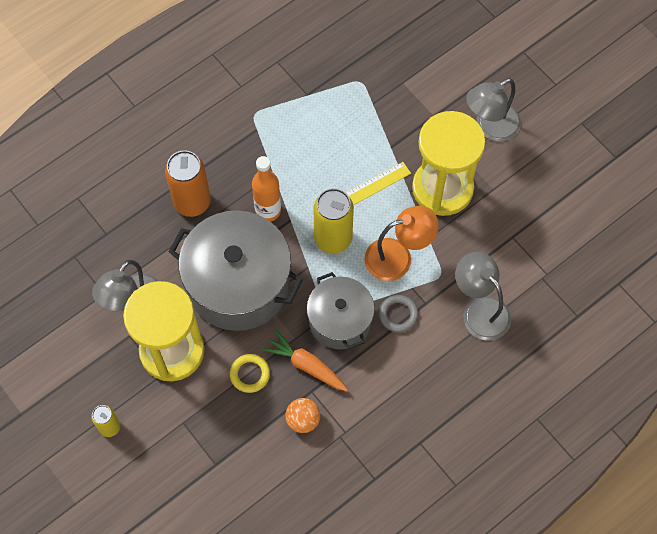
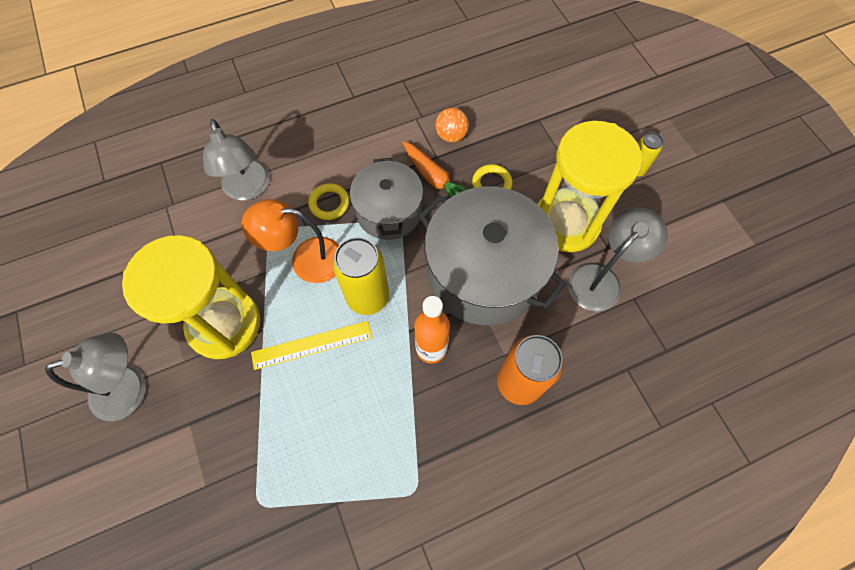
camera: 165 degrees left, 0 degrees up
(398, 314) = (329, 203): grey ring -> yellow ring

